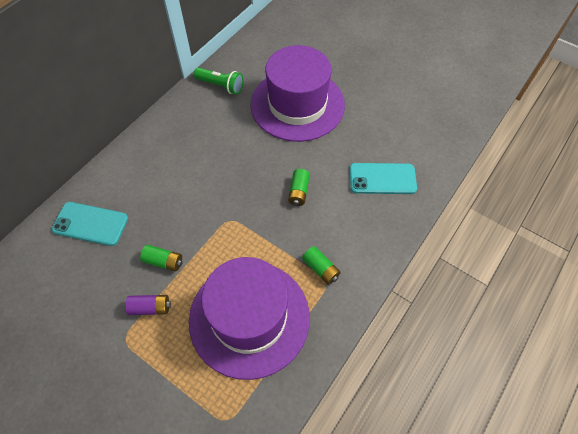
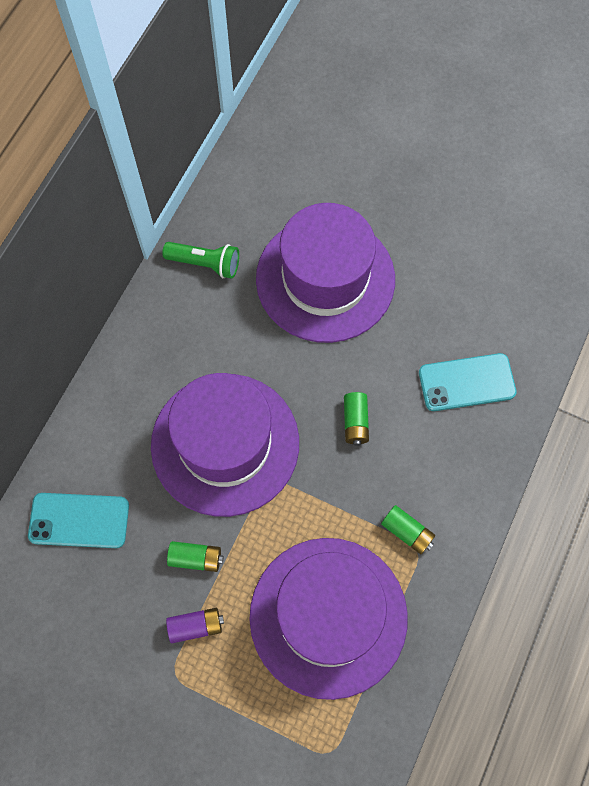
camera: 10 degrees left, 10 degrees up
(205, 191) = (225, 444): none -> purple hat

